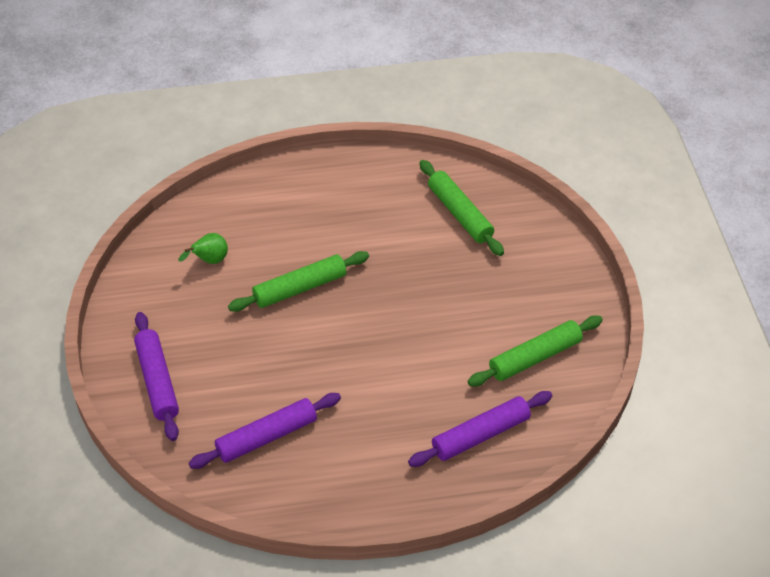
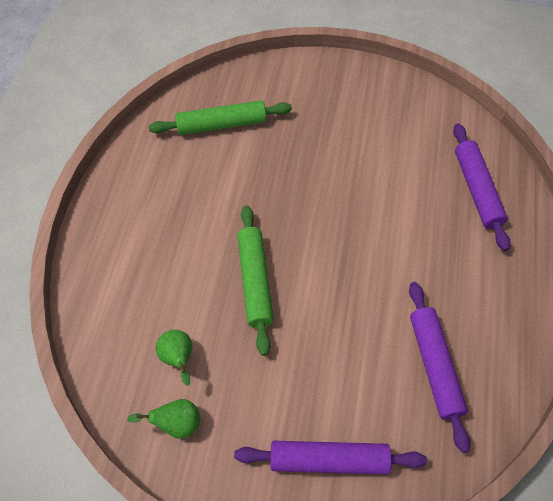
camera: 70 degrees left, 10 degrees up
(156, 277) = (176, 424): none -> green pear
(535, 357) = (406, 126): green rolling pin -> none

